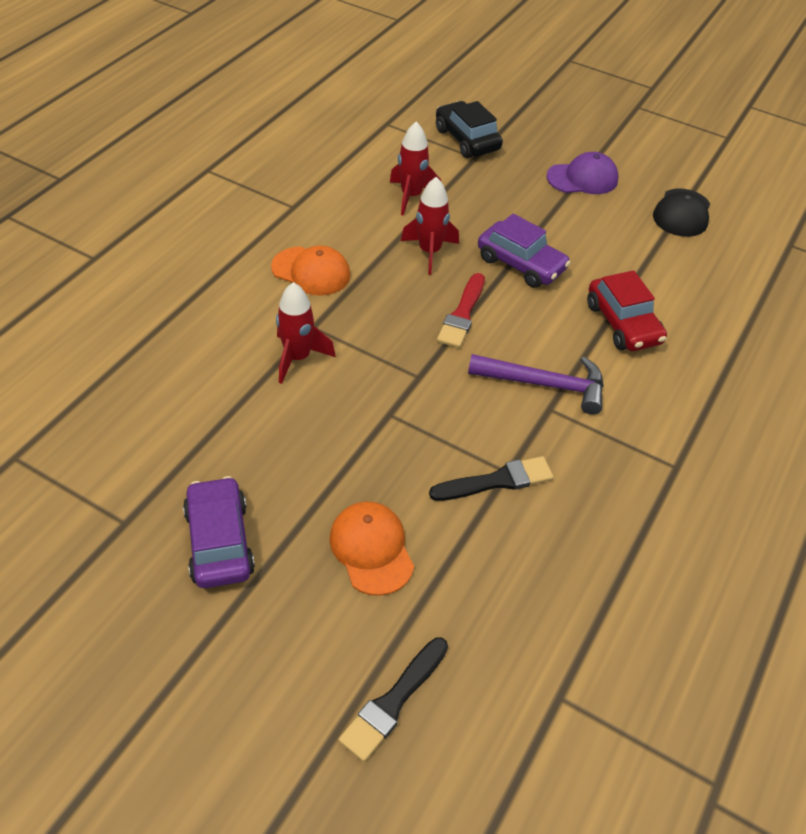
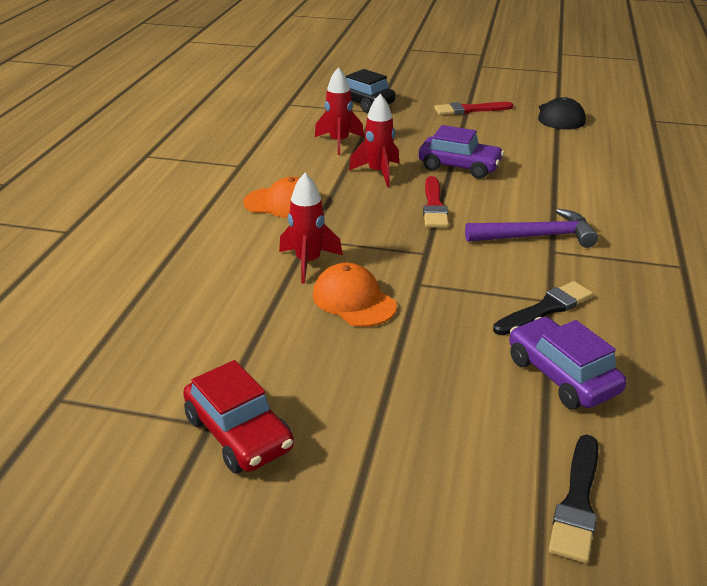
camera: 15 degrees left, 15 degrees down
(219, 542) = (318, 416): purple car -> purple car (561, 375)
(371, 549) = (470, 385): orange cap -> orange cap (353, 300)
(582, 178) = (469, 110): purple cap -> red brush
(623, 323) = (568, 187): red car -> red car (239, 433)

